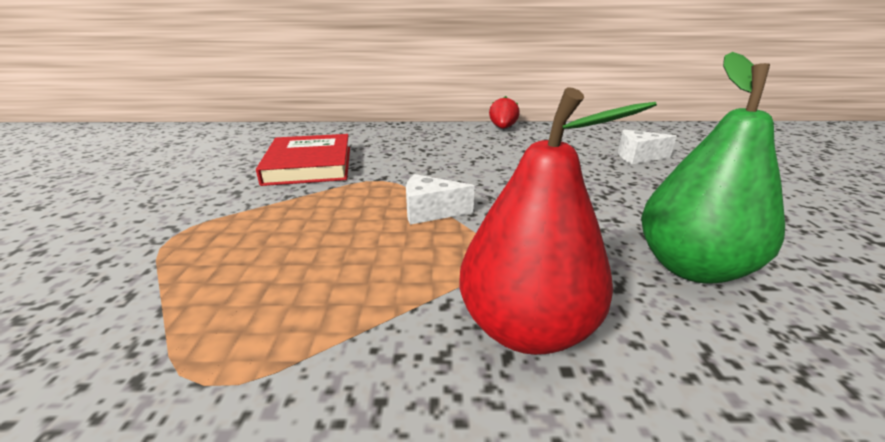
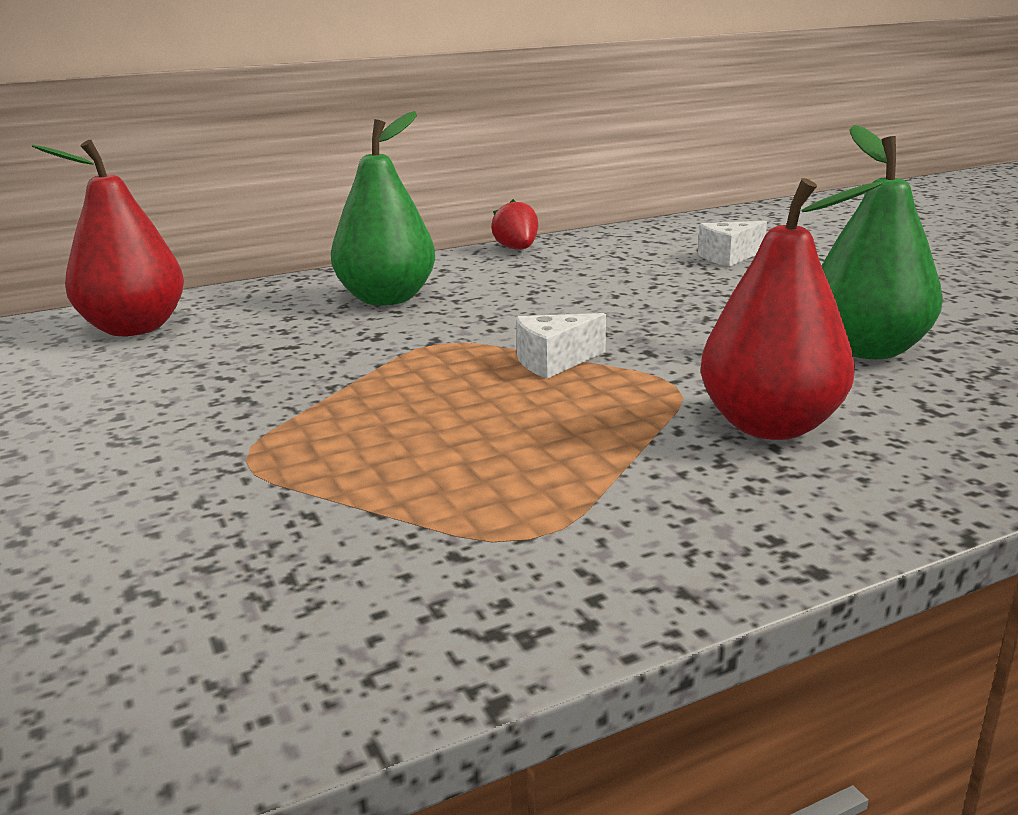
camera: 25 degrees left, 5 degrees down
(259, 138) = (134, 328): none -> red pear
(309, 165) = (297, 346): red book -> none
(393, 145) = (387, 299): none -> green pear

